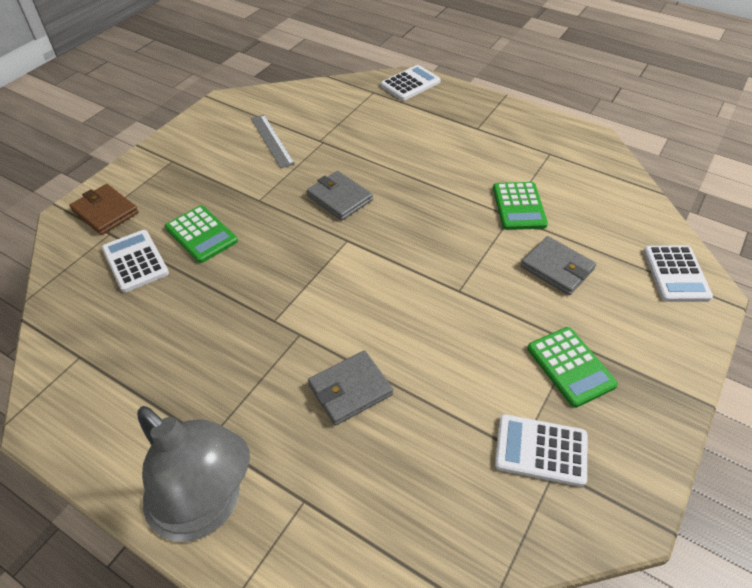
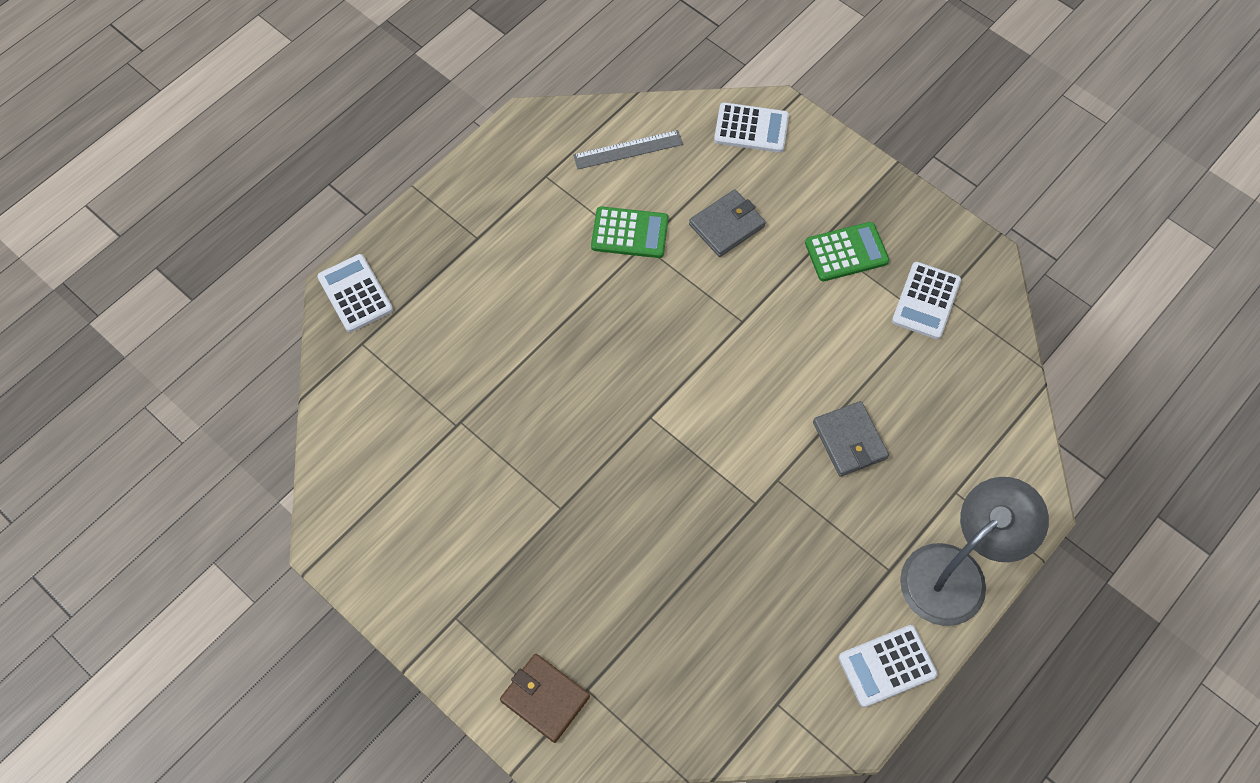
camera: 80 degrees left, 15 degrees up
(105, 212) = (545, 699): brown wallet -> brown wallet turned 75 degrees clockwise
(135, 261) = (642, 653): white calculator -> white calculator (887, 666)
(201, 234) = (610, 577): green calculator -> none
(272, 140) = (441, 485): grey ruler -> grey ruler (628, 149)
(339, 198) = (577, 415): grey wallet -> none

